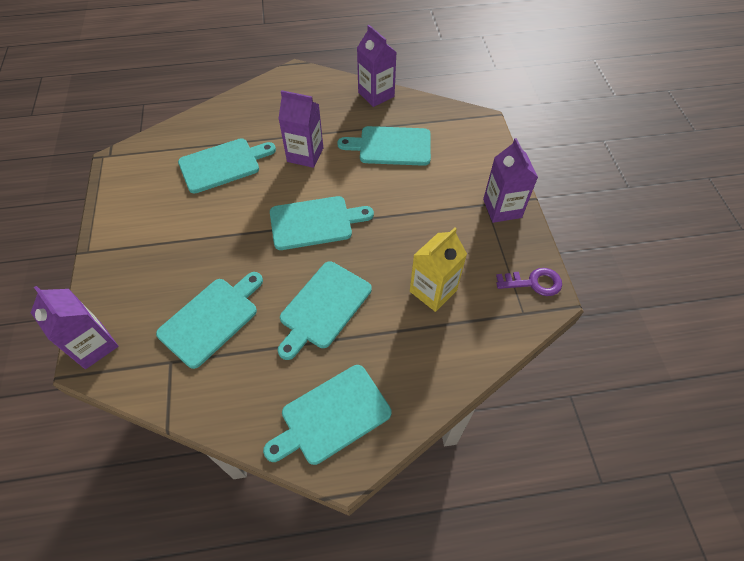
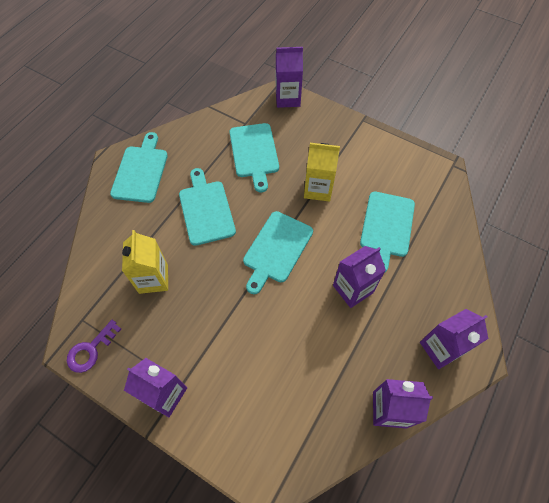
camera: 130 degrees right, 5 degrees up
(218, 233) = (318, 189): none -> yellow carton
(307, 90) = (441, 348): none -> purple carton
(391, 146) = (308, 364): turquoise cutting board -> none

